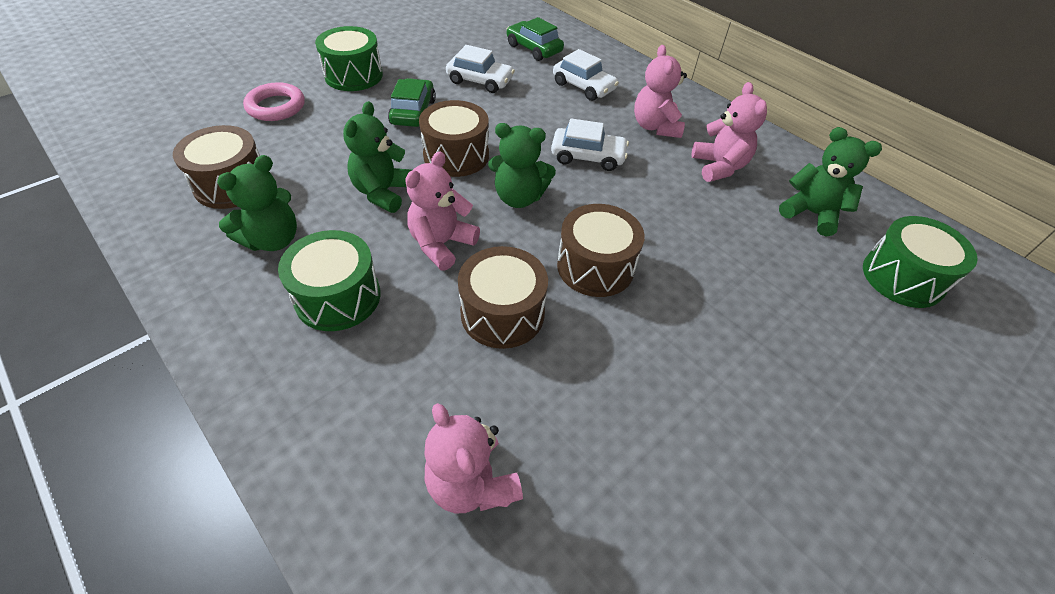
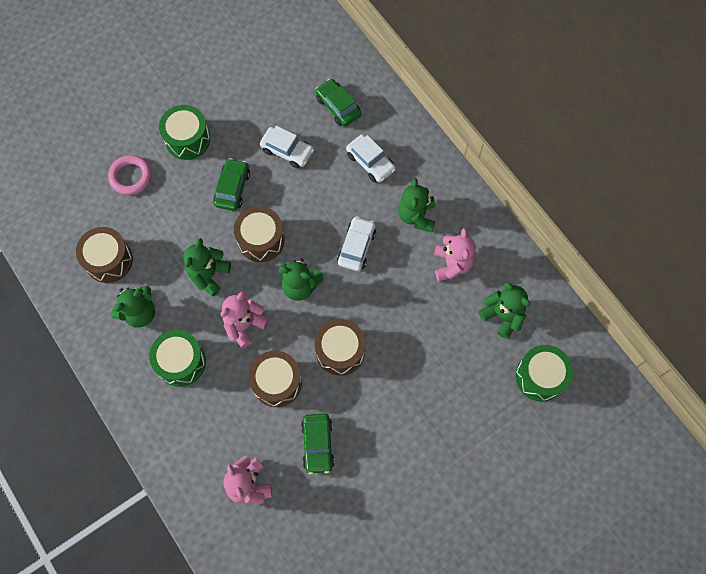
camera: 10 degrees right, 20 degrees up
(588, 157) = (356, 247): white car -> white car turned 90 degrees counterclockwise
(591, 399) = (317, 444): none -> green car
(655, 127) = (416, 216): pink teddy bear -> green teddy bear

